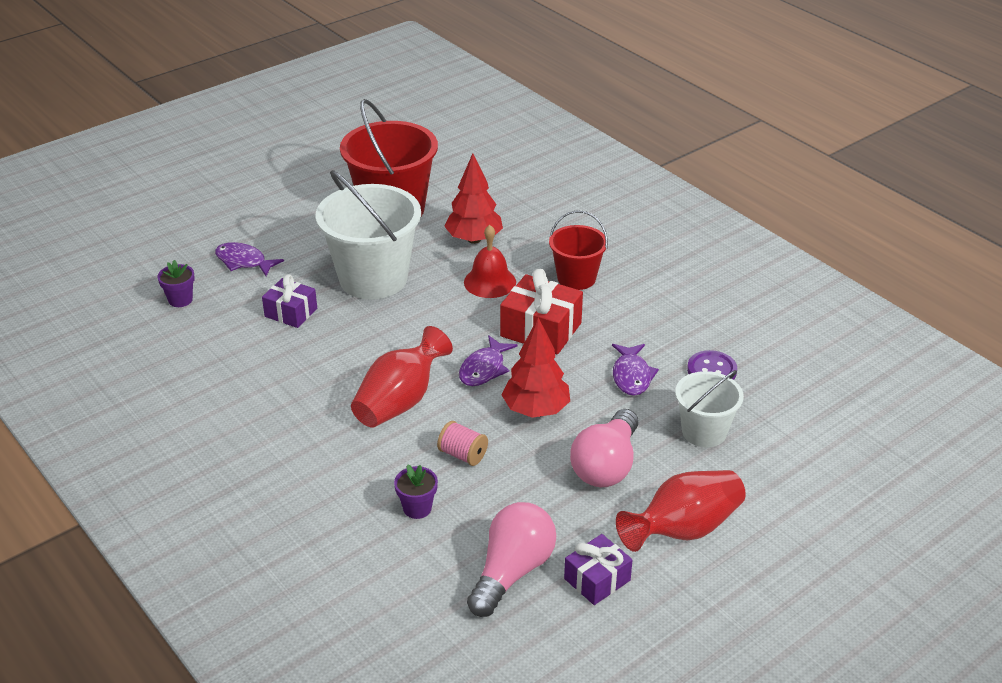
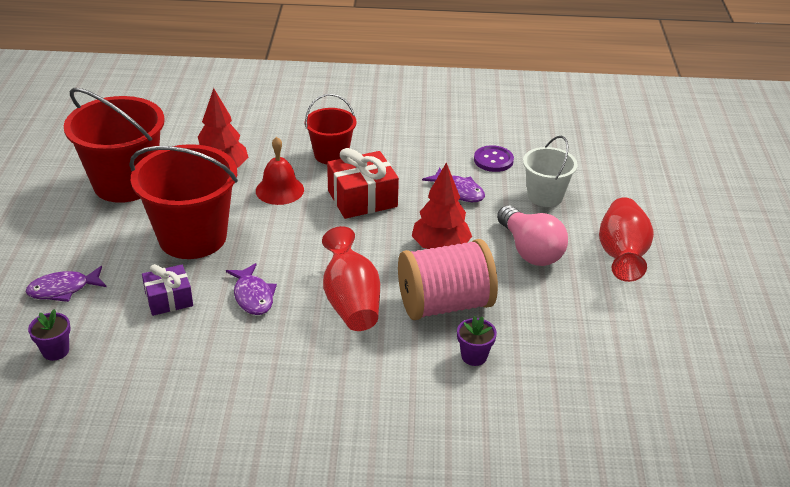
camera: 50 degrees left, 0 degrees up
(373, 278) = (192, 237): white bucket -> red bucket
(463, 455) = (445, 304): pink spool -> pink spool, size x2.30
(484, 369) = (368, 245): purple fish -> purple fish (253, 296)
(512, 572) = (584, 347): pink light bulb -> none
(597, 579) = (629, 315): purple gift -> none

